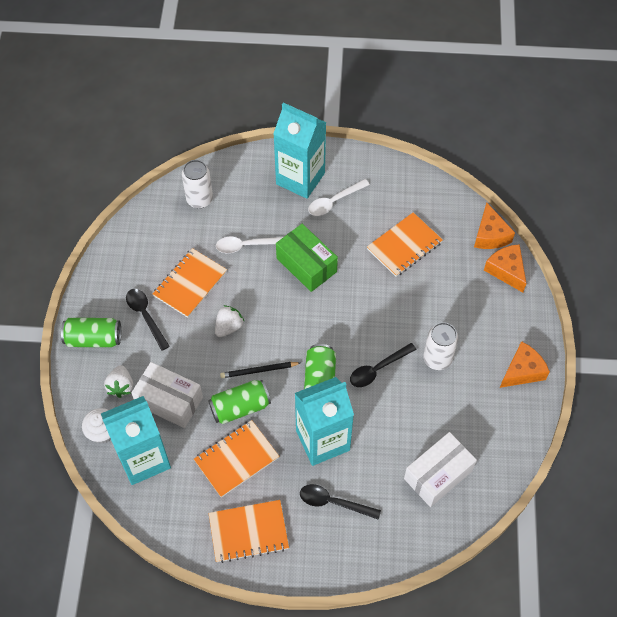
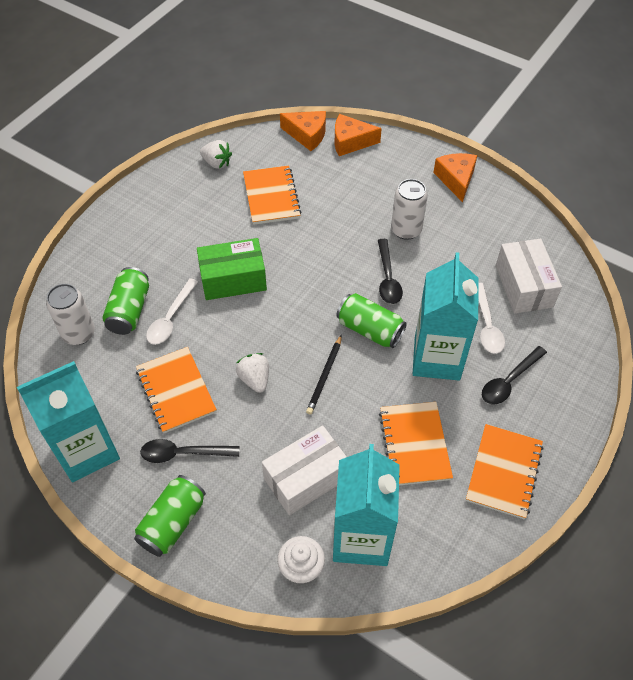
camera: 60 degrees left, 5 degrees down
(121, 386) = (255, 520): white strawberry -> white strawberry (217, 163)
(240, 407) = (356, 413): green can -> green can (129, 310)
(300, 178) = (130, 238): turquoise carton -> turquoise carton (87, 451)
(334, 201) = (180, 224): white spoon -> white spoon (487, 325)

